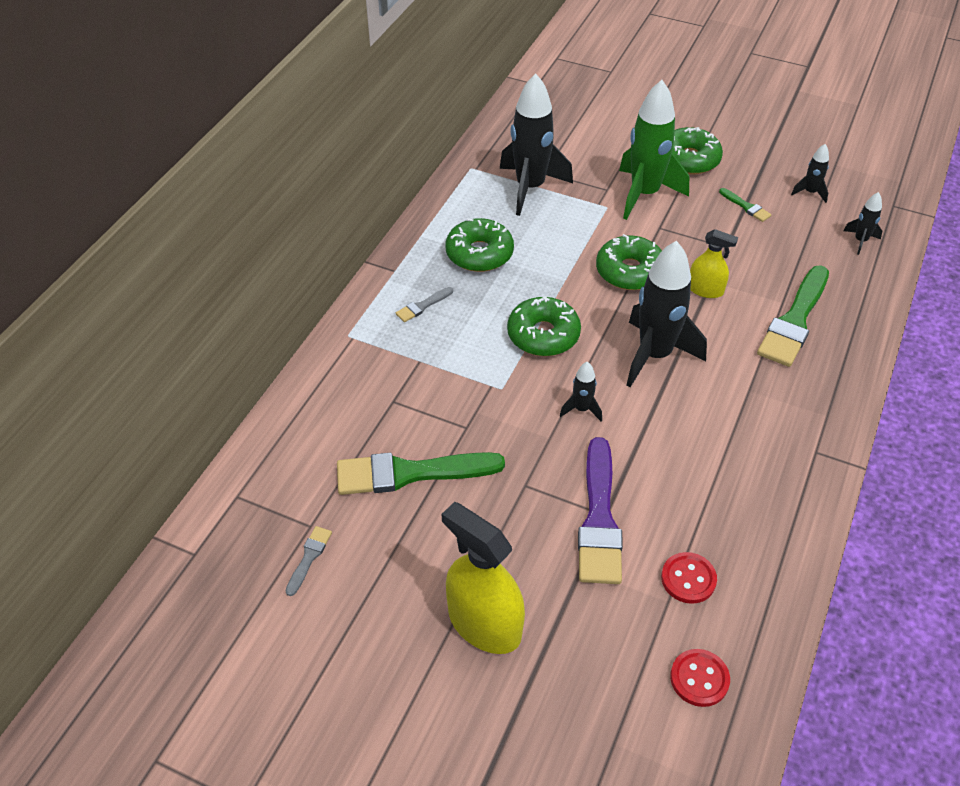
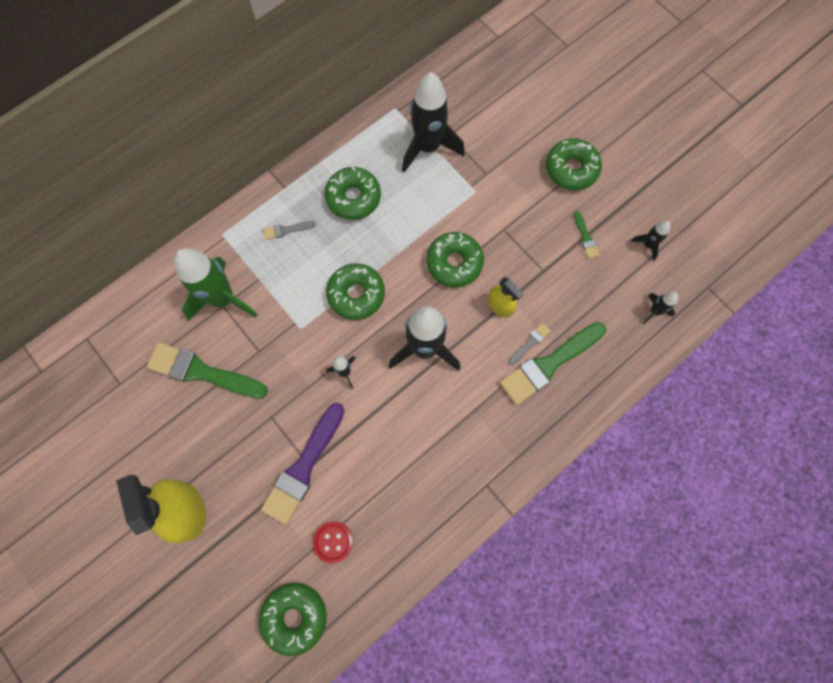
camera: 25 degrees right, 25 degrees up
(309, 558) = (106, 408): grey brush -> grey brush (530, 343)
(644, 194) = (512, 191): green rocket -> green rocket (222, 299)
(699, 679) = (294, 616): red button -> green donut

